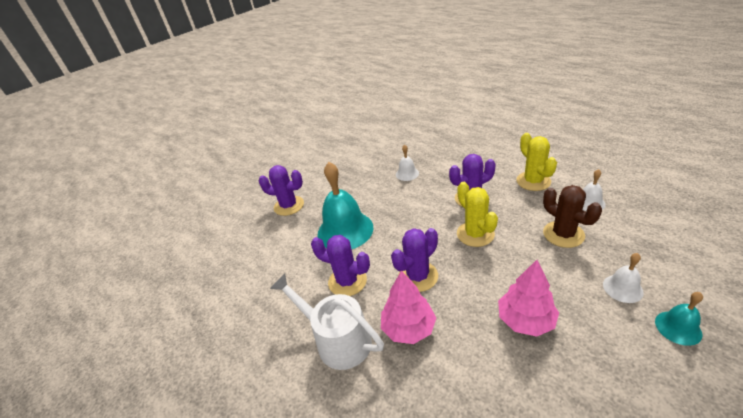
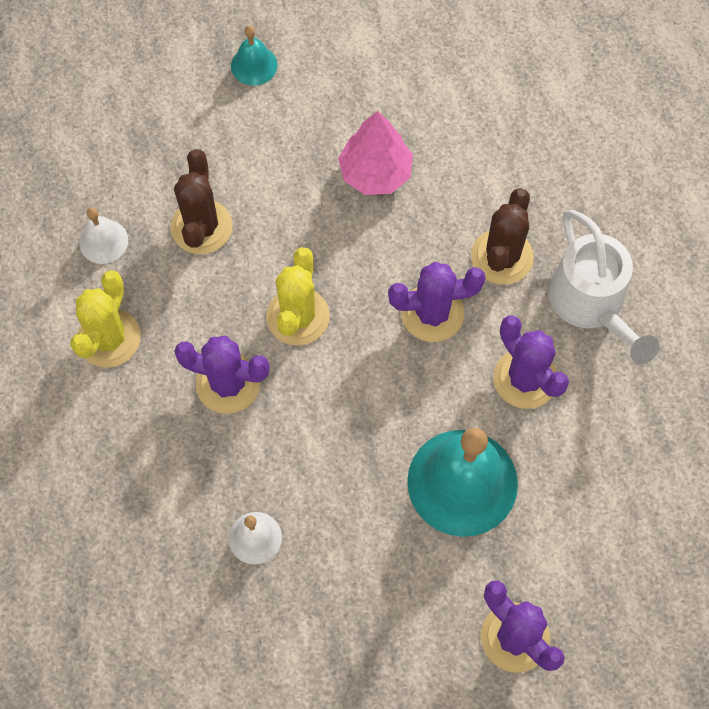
camera: 150 degrees left, 30 degrees up
(409, 328) = (502, 257): pink tree -> brown cactus
(622, 288) = (241, 127): white bell -> none

